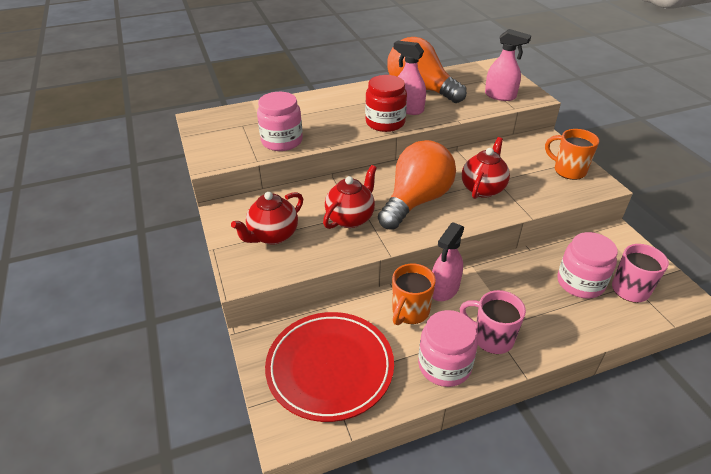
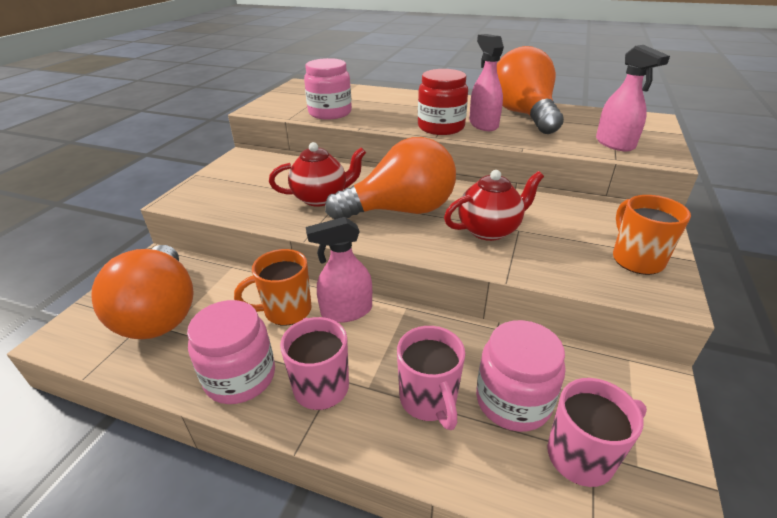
camera: 40 degrees right, 5 degrees down
(273, 236) = (245, 184): red teapot -> none
(330, 368) = (160, 312): red plate -> orange light bulb
(548, 308) = (429, 400): none -> pink mug

